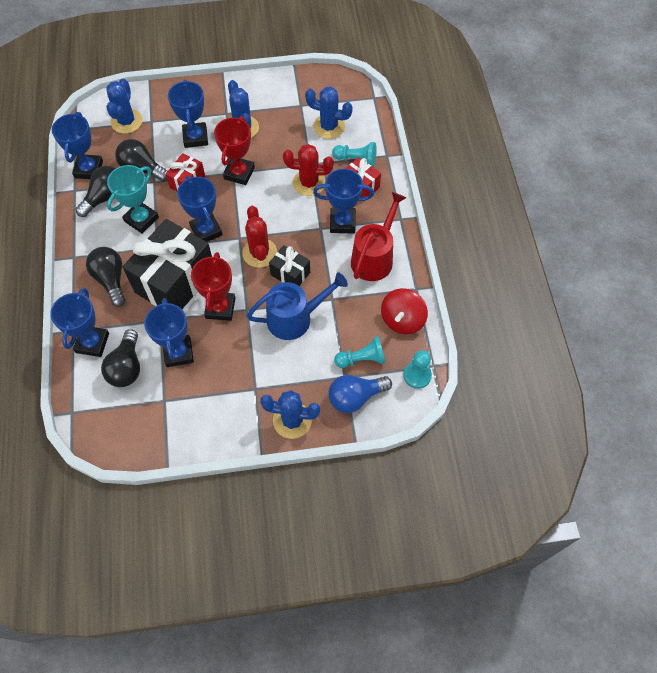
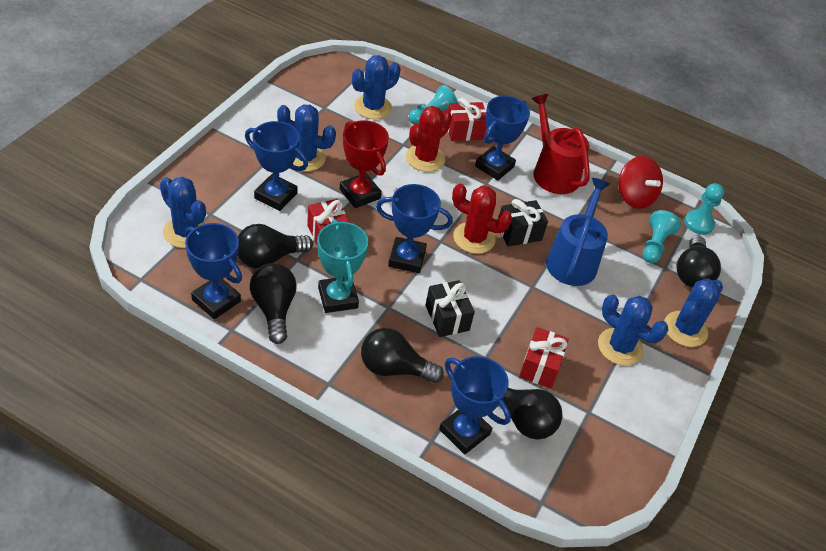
camera: 60 degrees left, 15 degrees down
(175, 281) = (447, 318): black gift -> black gift, size x0.48
(178, 353) = (540, 367): blue trophy -> red gift
(220, 308) = (513, 304): red trophy -> none
(237, 389) = (620, 347): none -> blue cactus
(355, 397) = (692, 273): blue light bulb -> black light bulb

